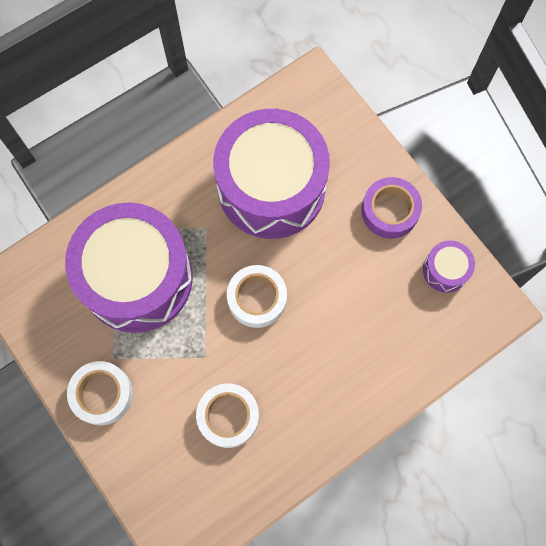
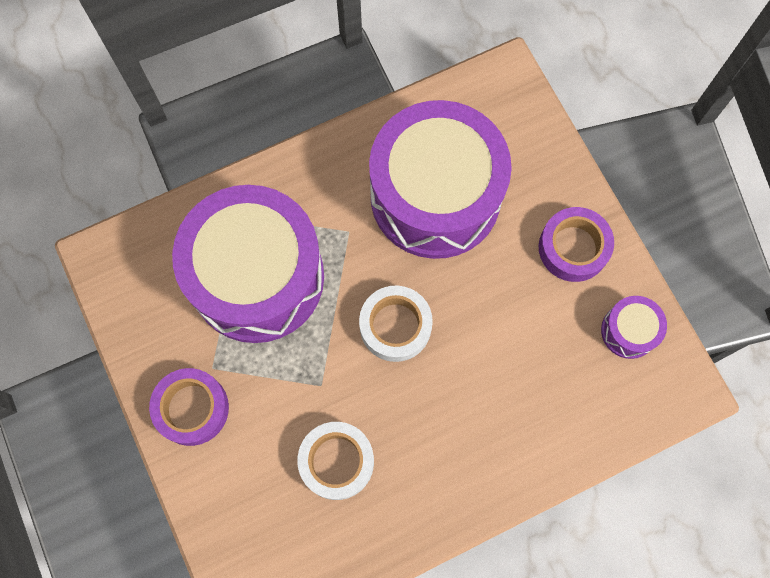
camera: 10 degrees right, 0 degrees up
(102, 394) = (192, 408): white tape -> purple tape

